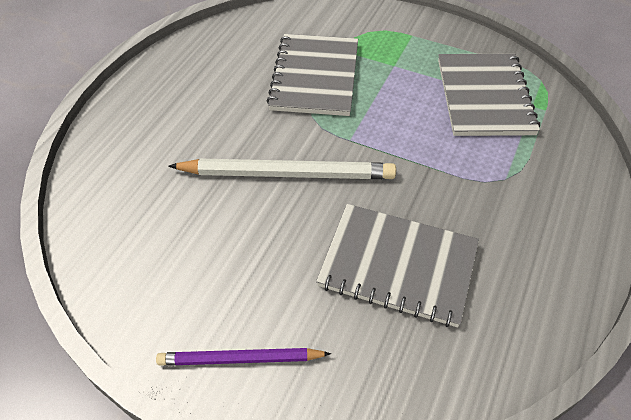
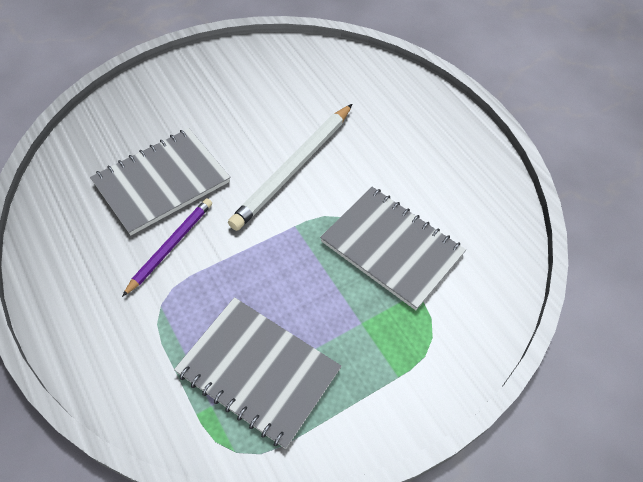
camera: 120 degrees right, 5 degrees up
(240, 359) = (181, 81): purple pencil -> purple pencil (170, 246)

